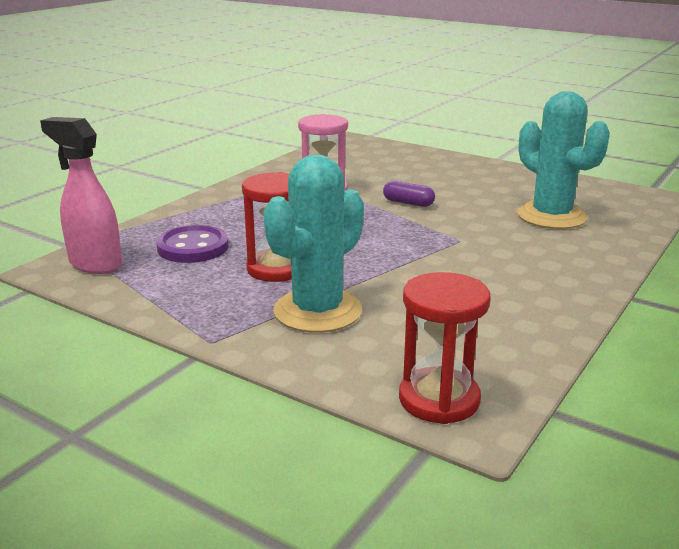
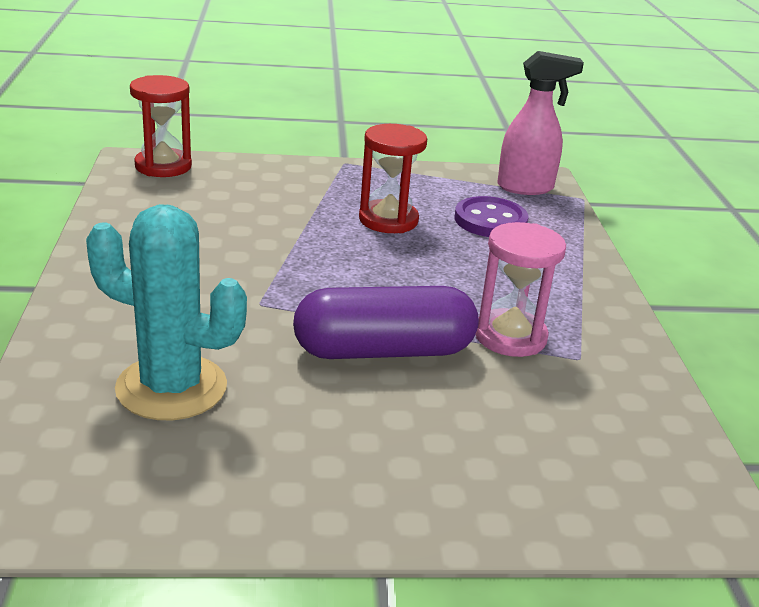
camera: 140 degrees right, 5 degrees up
(317, 311) = (304, 196): turquoise cactus -> none
(408, 203) = (384, 351): purple capsule -> purple capsule, size x2.22

